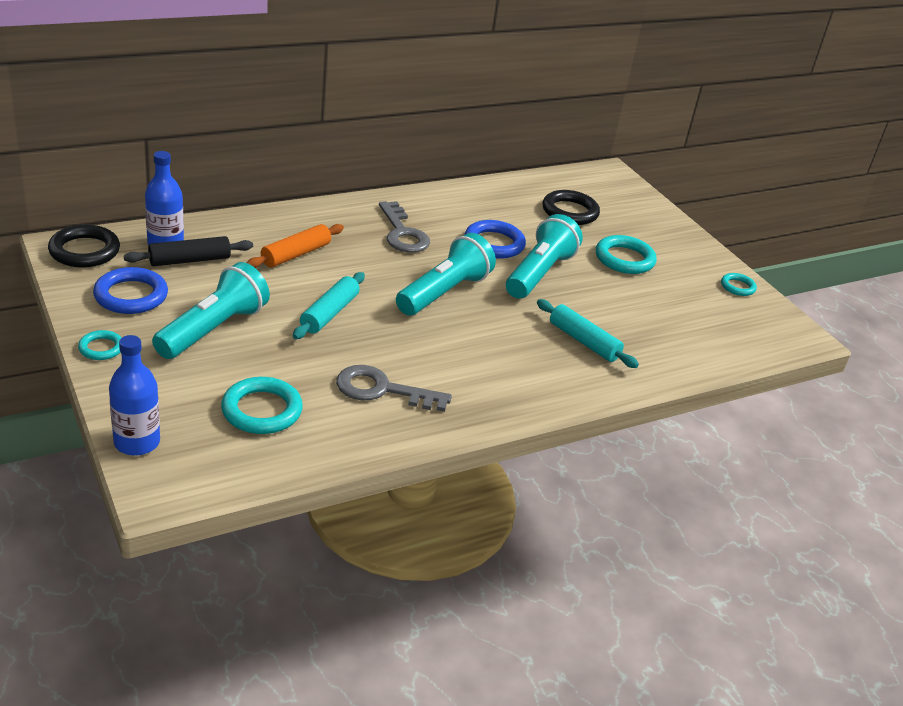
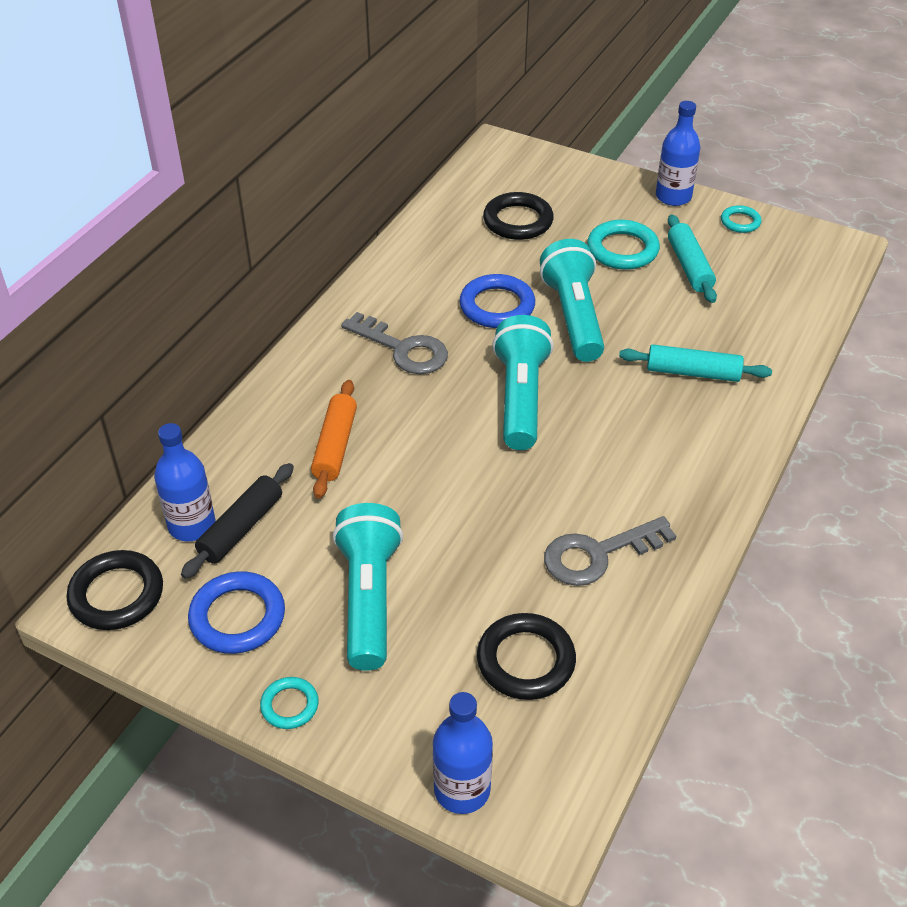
camera: 30 degrees left, 10 degrees up
(262, 410) = (525, 660): turquoise ring -> black ring
(329, 313) = (451, 498): turquoise rolling pin -> turquoise rolling pin (689, 266)
(704, 251) = (673, 197): none -> blue bottle

